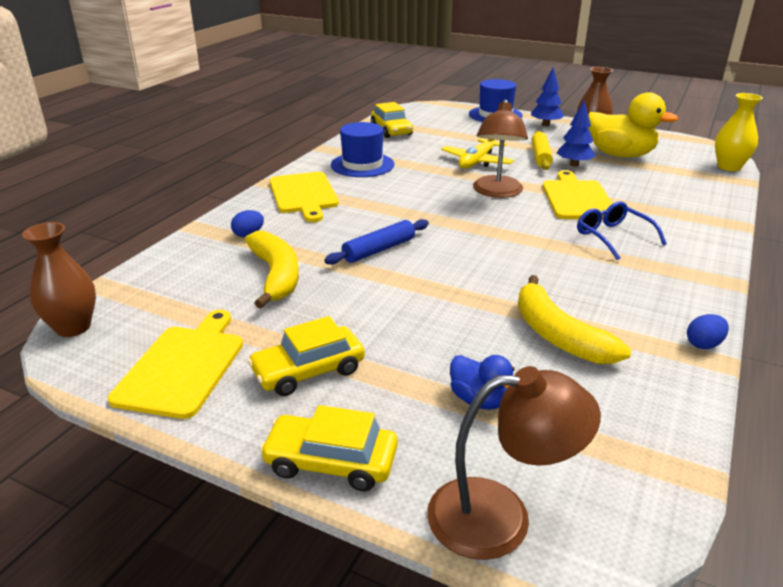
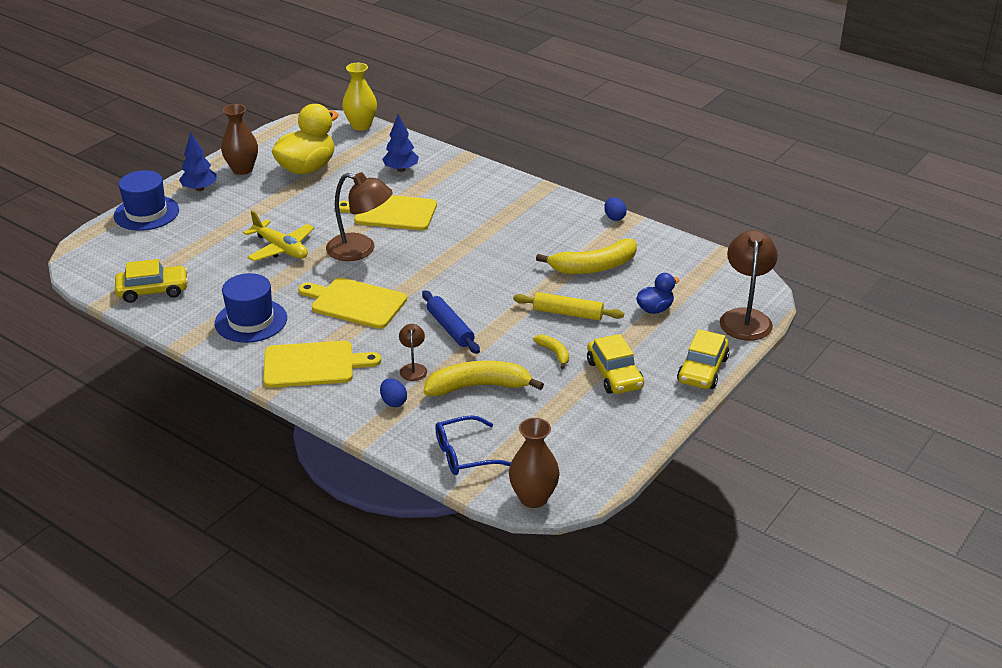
camera: 80 degrees left, 5 degrees up
(183, 367) = (600, 433): yellow cutting board -> yellow cutting board (355, 303)
(304, 238) = (413, 368): none -> brown lamp
(347, 319) = (554, 353): none -> yellow banana
(541, 156) = (287, 210): yellow rolling pin -> yellow rolling pin (568, 313)
(574, 164) = (317, 197): blue tree -> blue tree (401, 169)
(613, 237) = (467, 213): blue glasses -> blue glasses (464, 454)

